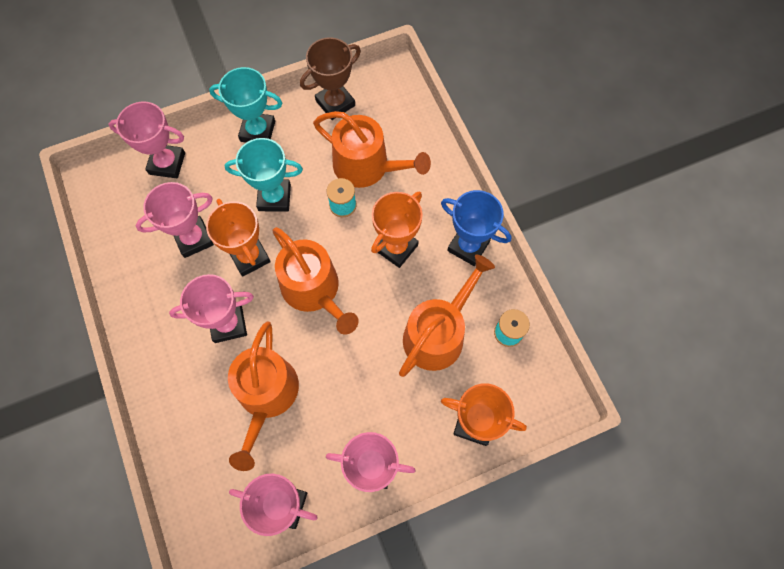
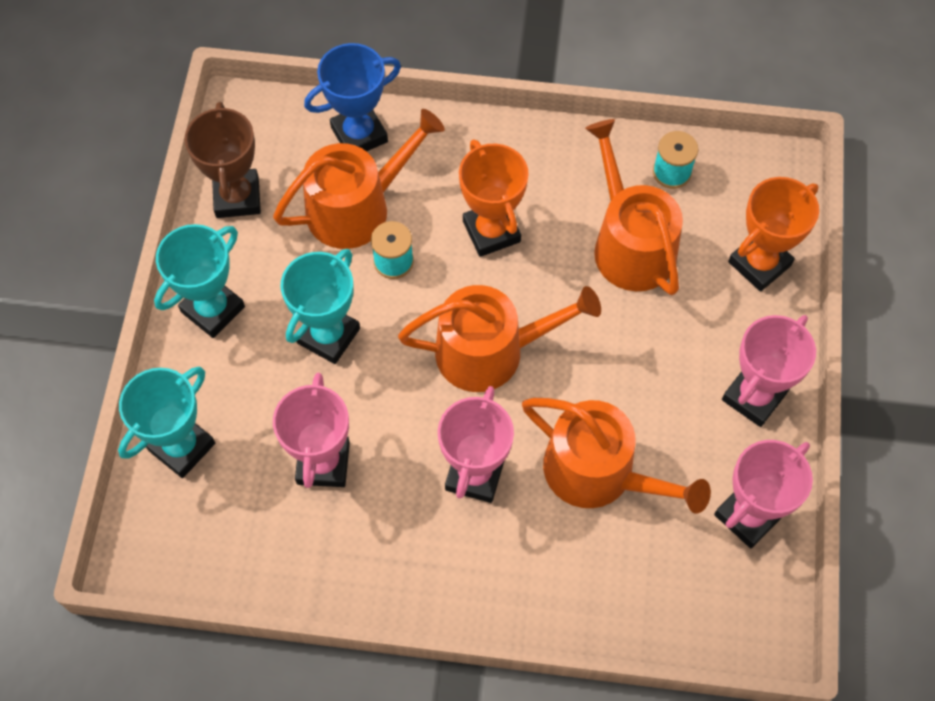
camera: 60 degrees left, 5 degrees down
(167, 163) = (182, 447): pink trophy -> turquoise trophy
(249, 256) = (395, 405): orange trophy -> none
(468, 246) = (539, 155): blue trophy -> blue trophy (359, 134)

